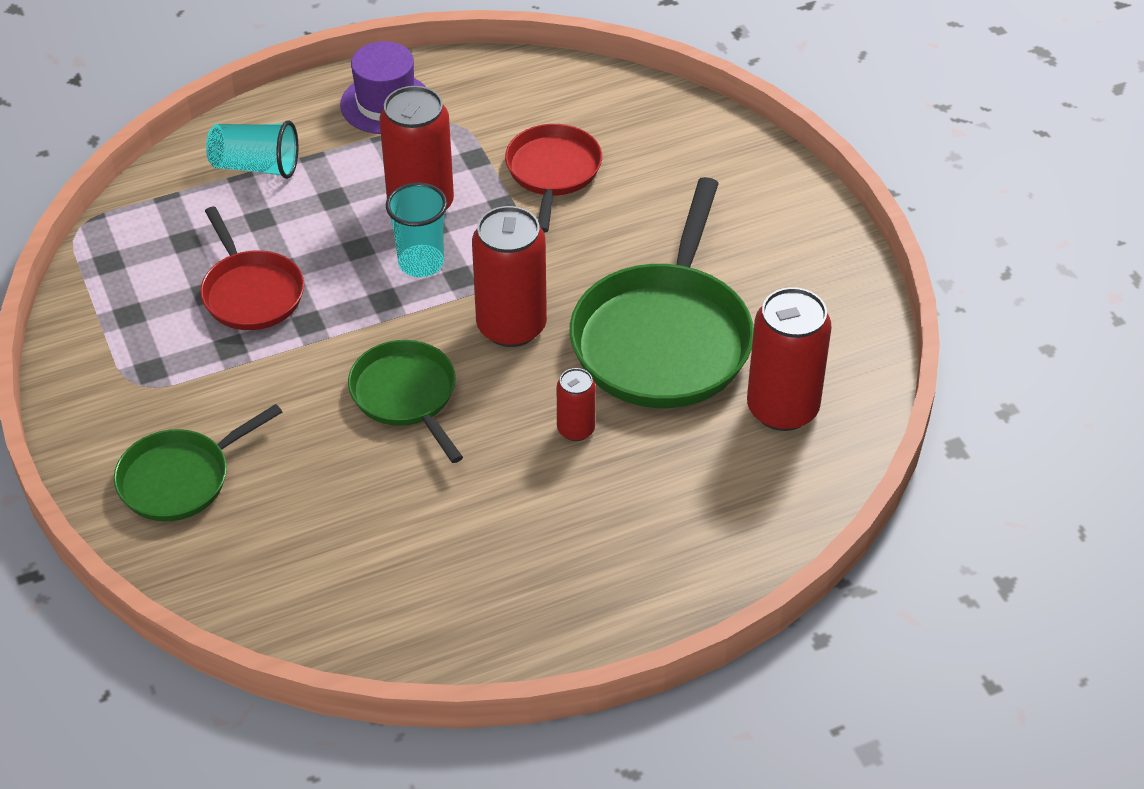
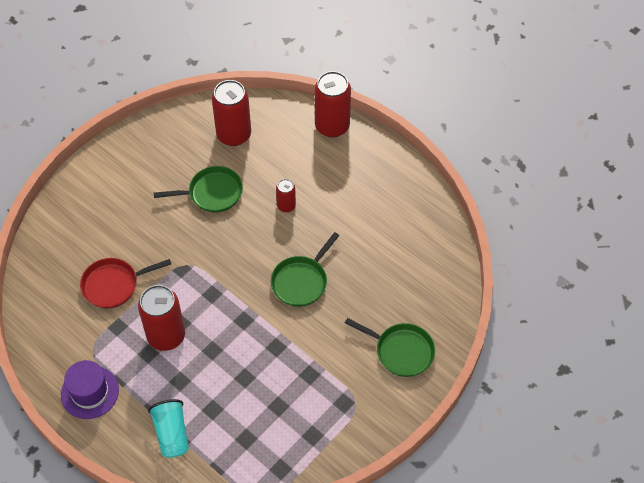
camera: 115 degrees left, 10 degrees up
(251, 293) = (268, 384): red pan -> none
(421, 263) = (210, 315): turquoise cup -> none
(511, 326) = (235, 257): red can -> red can (332, 126)
(663, 338) = (212, 193): green pan -> green pan, size x0.58

